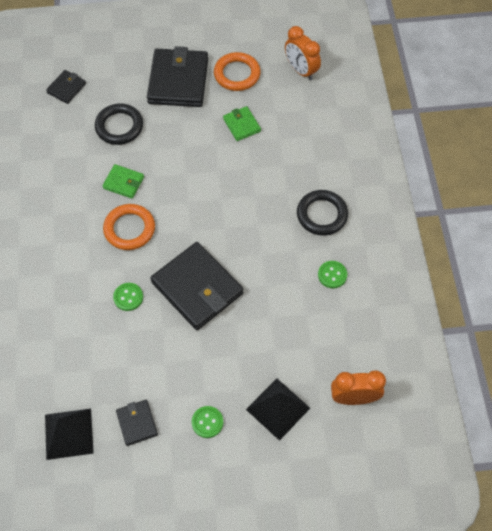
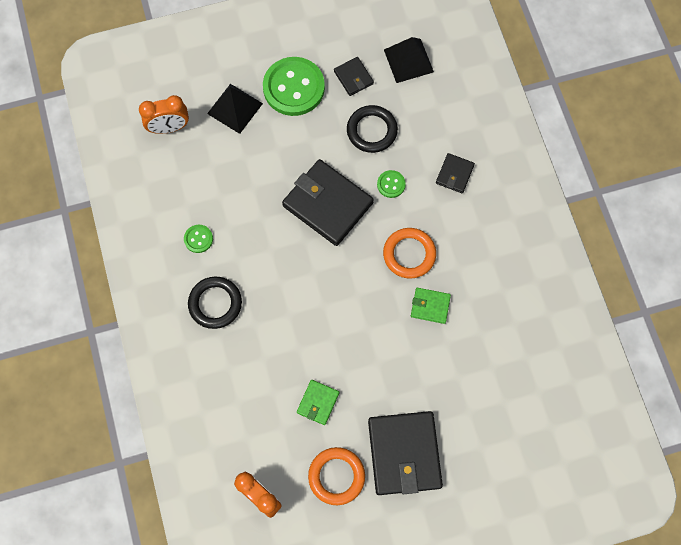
camera: 170 degrees right, 10 degrees up
(66, 88) = (532, 419): black wallet -> black wallet (454, 174)
(119, 126) = (455, 376): black ring -> black ring (372, 131)
(207, 422) = (294, 88): green button -> green button, size x2.24
(241, 125) = (318, 403): green wallet -> green wallet turned 60 degrees clockwise

